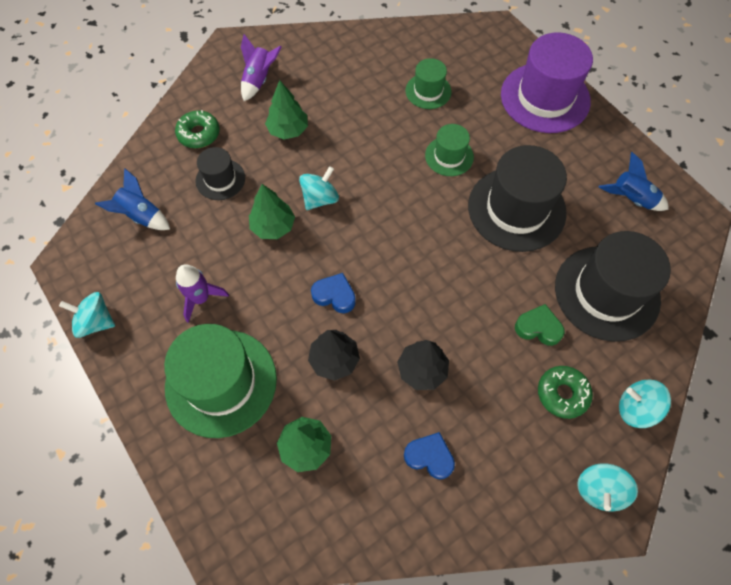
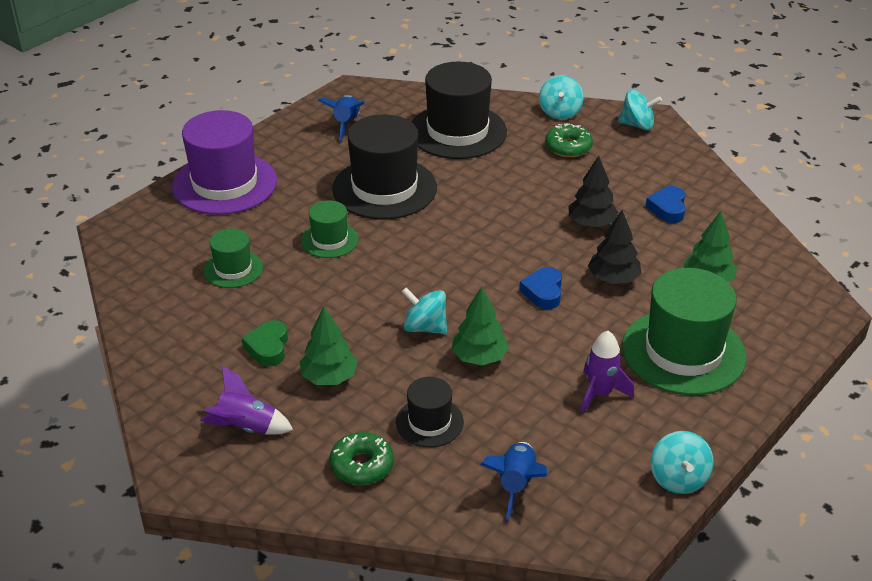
camera: 105 degrees left, 25 degrees down
(538, 328) = (512, 164): green heart -> green heart (268, 347)

